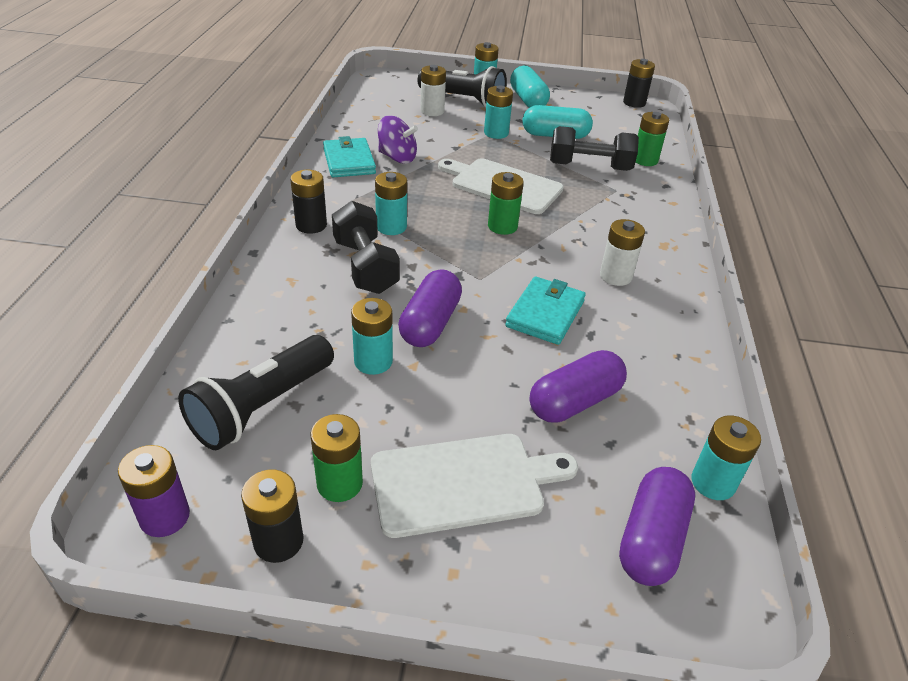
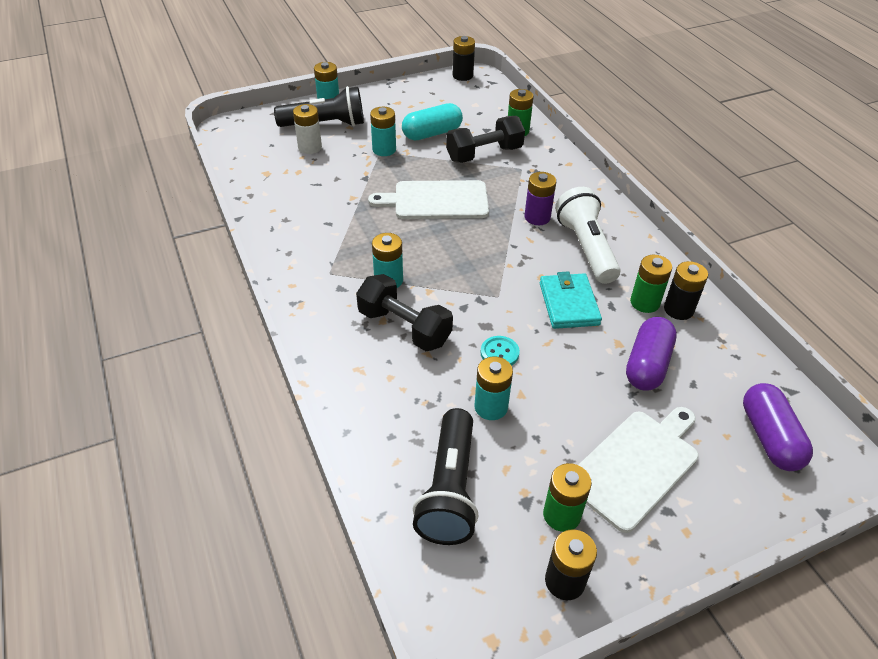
camera: 30 degrees left, 5 degrees up
(165, 517) = (471, 615): purple battery -> purple battery (537, 217)
(311, 225) = (322, 309): black battery -> black battery (678, 309)
(349, 161) = (290, 230): turquoise wallet -> none
(397, 157) = (327, 209): purple spinning top -> none
(430, 323) = (499, 353): purple capsule -> turquoise button
(502, 226) = (471, 240): green battery -> green battery (644, 302)
(528, 100) = (378, 104): turquoise capsule -> none
(615, 276) = (586, 248): white battery -> white flashlight
(713, 482) = (769, 378): turquoise battery -> none

